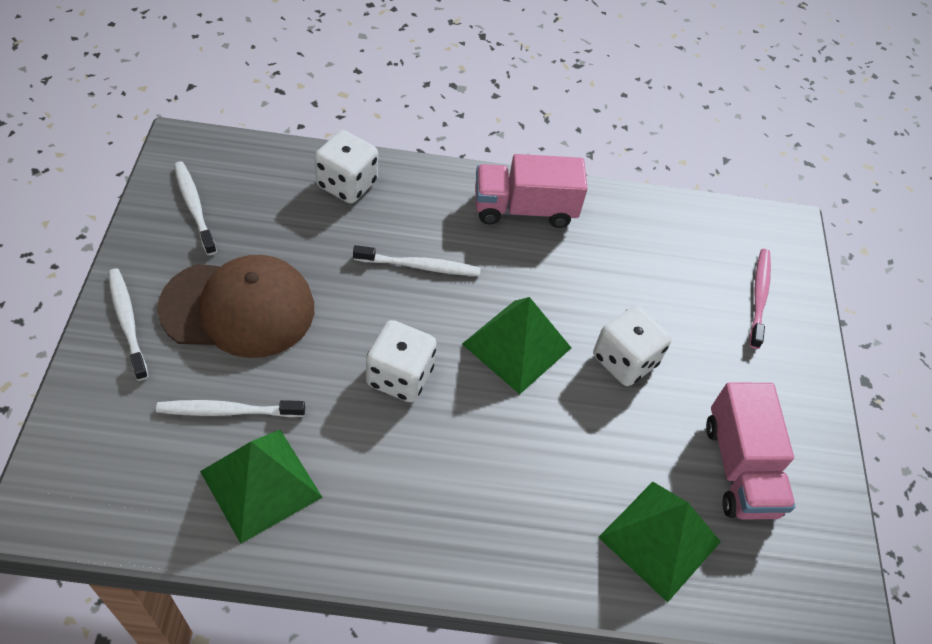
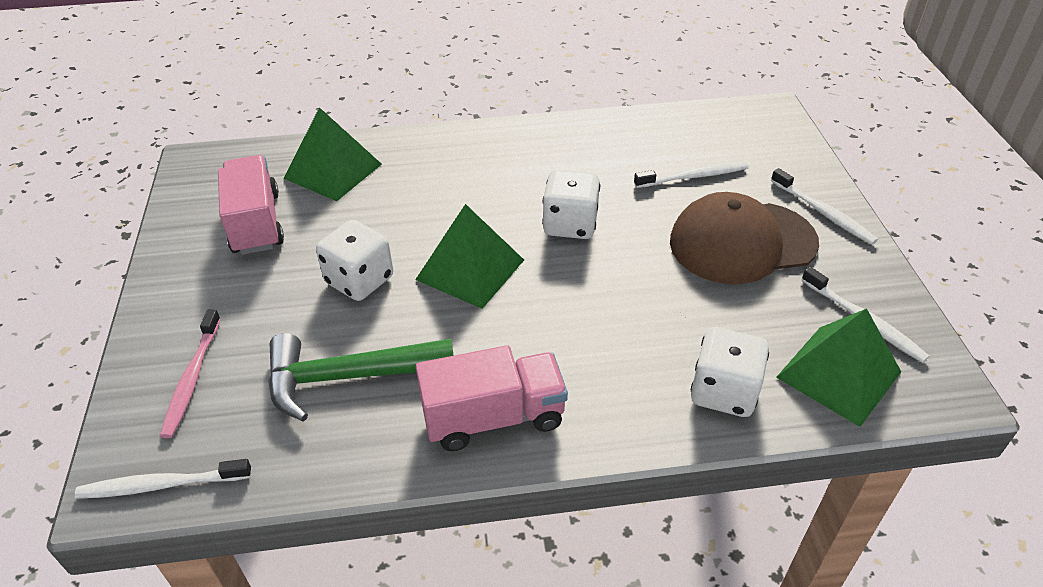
camera: 175 degrees right, 10 degrees down
(261, 484) = (639, 145): green pyramid -> green pyramid (838, 374)
(420, 266) = (593, 318): white toothbrush -> white toothbrush (161, 485)
(633, 266) = (347, 377): none -> green hammer

